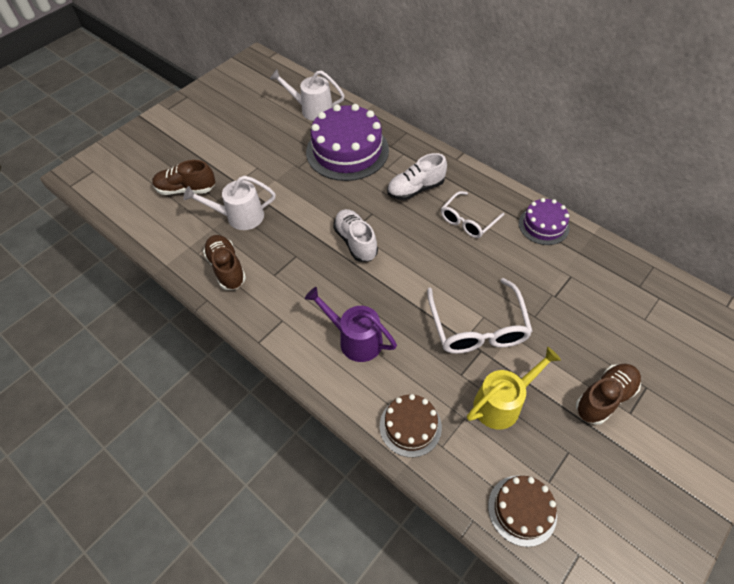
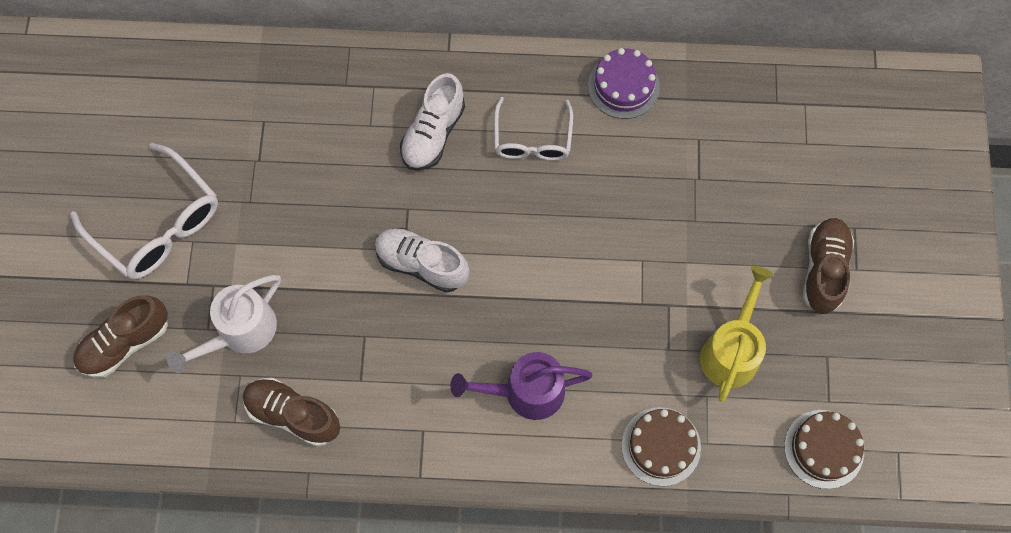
camera: 40 degrees left, 15 degrees up
(312, 110) = (183, 92): white watering can -> none
(347, 151) = (294, 131): purple cake -> none
(477, 327) = (646, 279): white glasses -> white glasses (158, 224)

